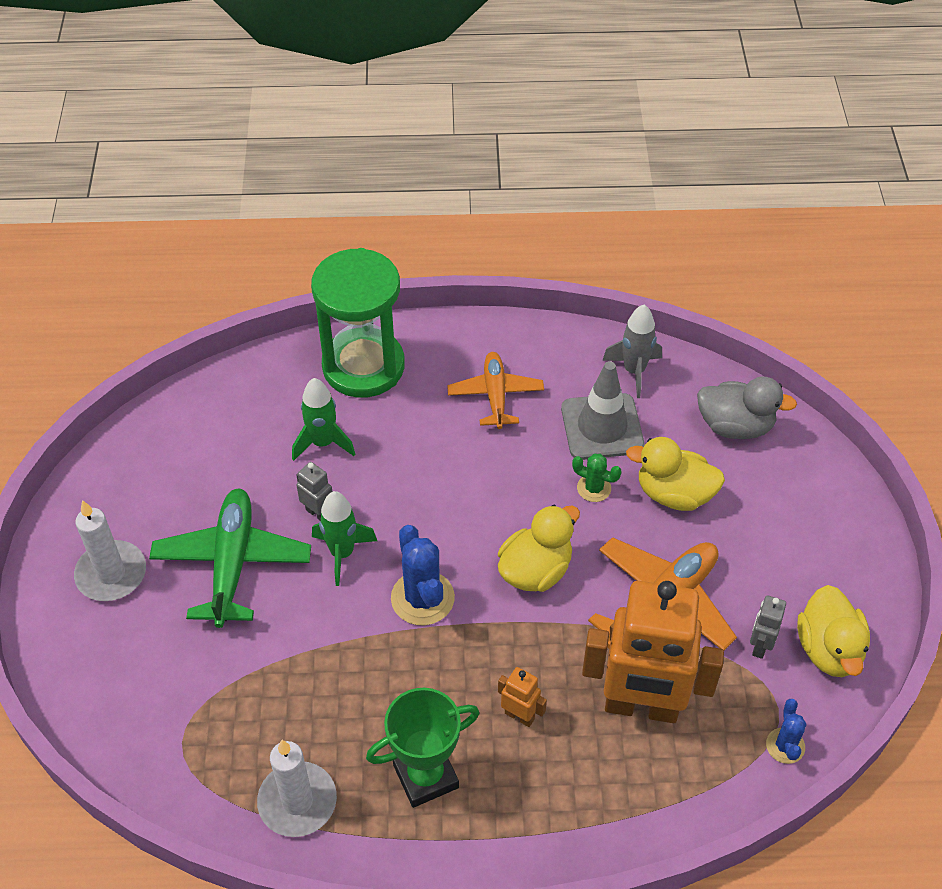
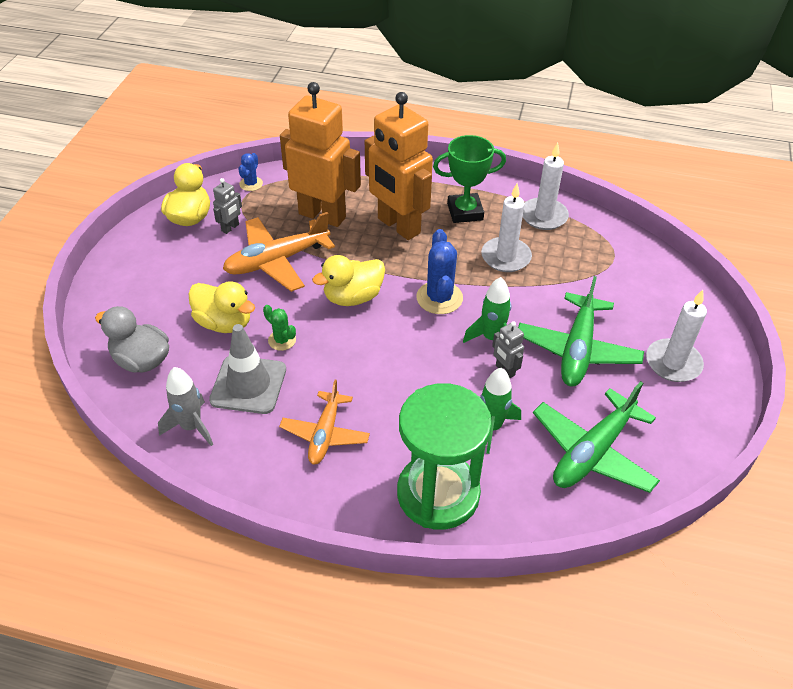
camera: 165 degrees left, 5 degrees down
(211, 442) = (592, 452): none -> green plane
(345, 695) = (506, 257): none -> white candle
(519, 716) = (398, 226): orange robot -> orange robot, size x2.48

